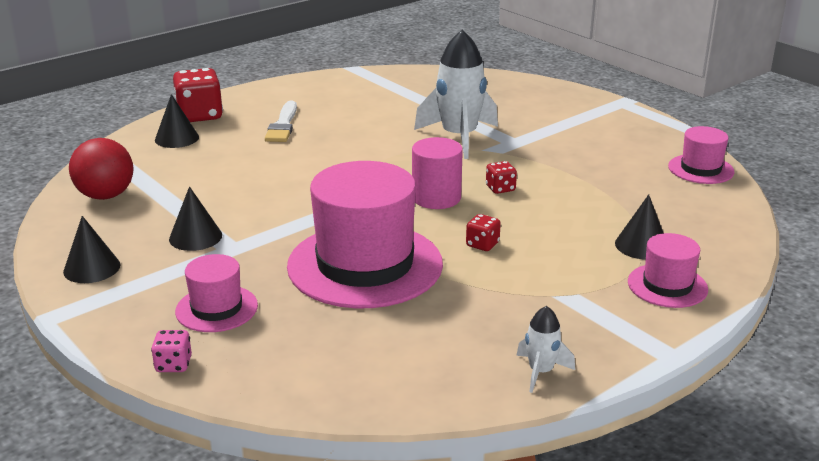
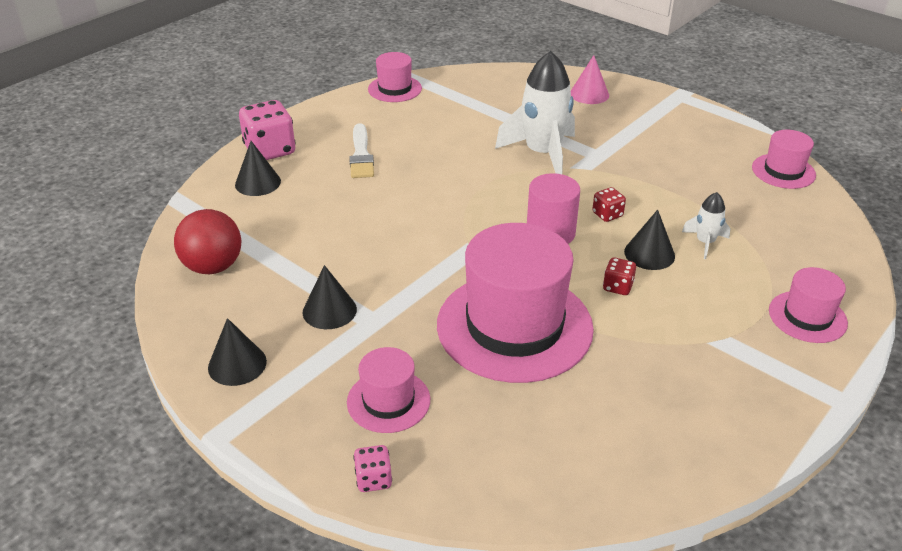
camera: 10 degrees left, 10 degrees up
(200, 115) = (270, 150): red dice -> pink dice
(340, 78) = (395, 89): none -> pink hat
(529, 95) = (589, 94): none -> pink cone
(540, 372) = (733, 437): white rocket -> white rocket (705, 242)
(641, 245) = (765, 270): black cone -> black cone (649, 254)

